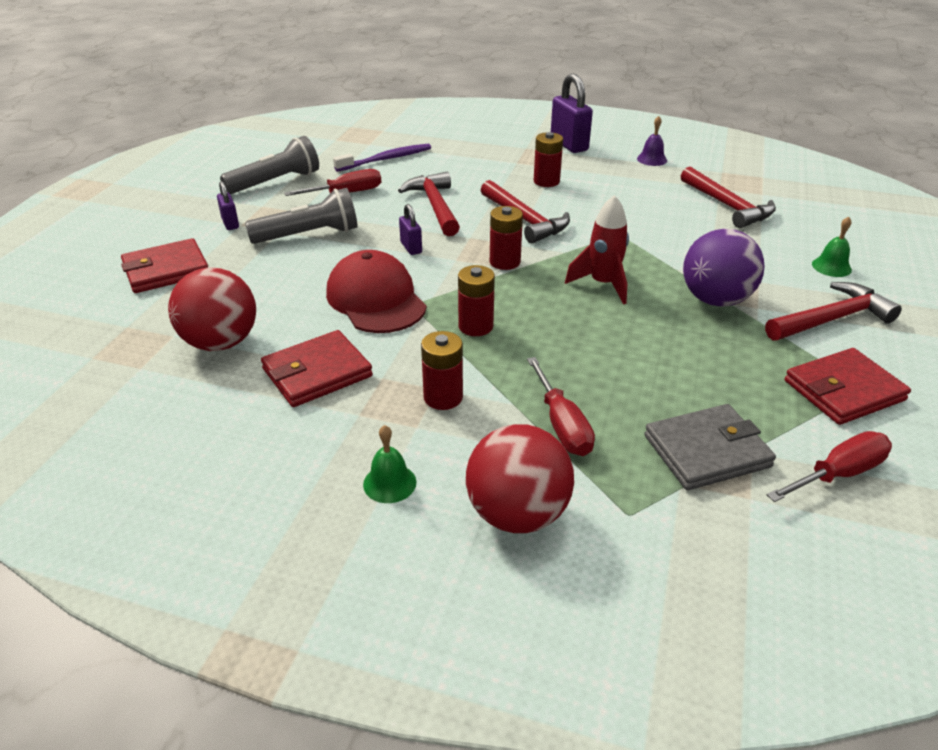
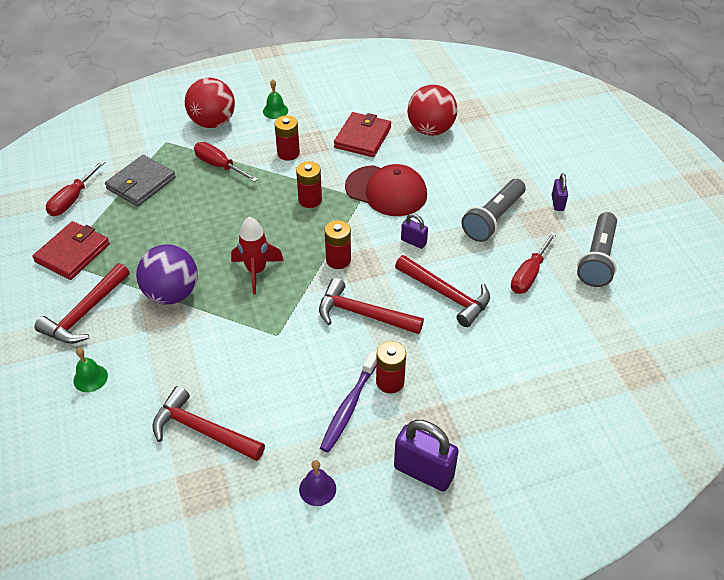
camera: 145 degrees right, 10 degrees up
(166, 270) = (531, 152): red wallet -> none
(230, 223) = (557, 203): purple padlock -> purple padlock turned 60 degrees clockwise
(386, 159) = (560, 339): purple toothbrush -> purple toothbrush (349, 407)

